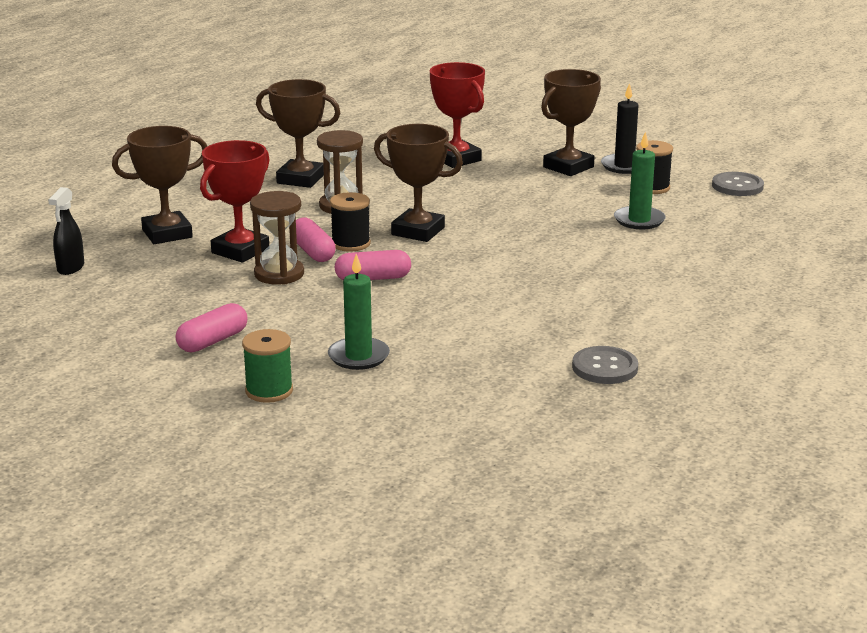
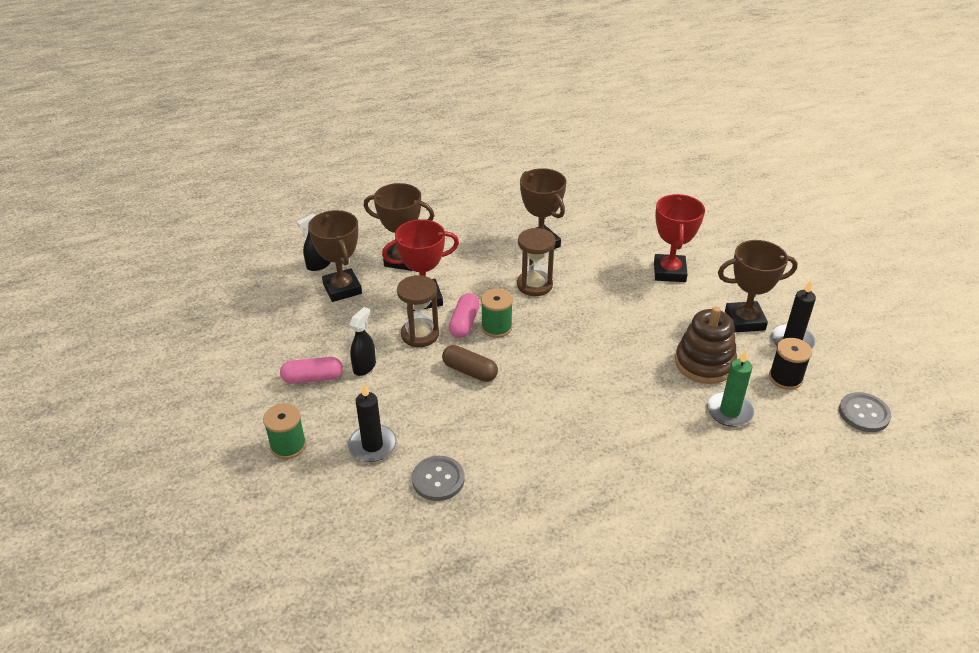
camera: 40 degrees right, 15 degrees up
(257, 314) = (364, 367): none -> black spray bottle
(351, 243) = (496, 327): black spool -> green spool
(358, 356) = (372, 445): green candle -> black candle
(373, 278) = (469, 371): pink capsule -> brown capsule
(418, 231) = (554, 337): brown trophy -> brown trophy (342, 289)
(575, 201) = (704, 363): none -> brown stacking toy
(604, 367) = (509, 562): grey button -> grey button (438, 479)

